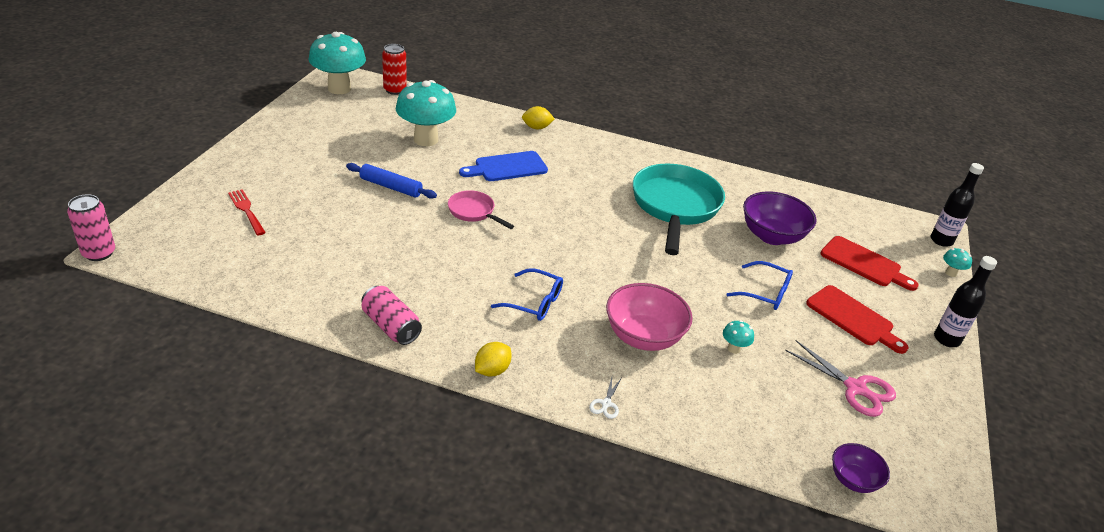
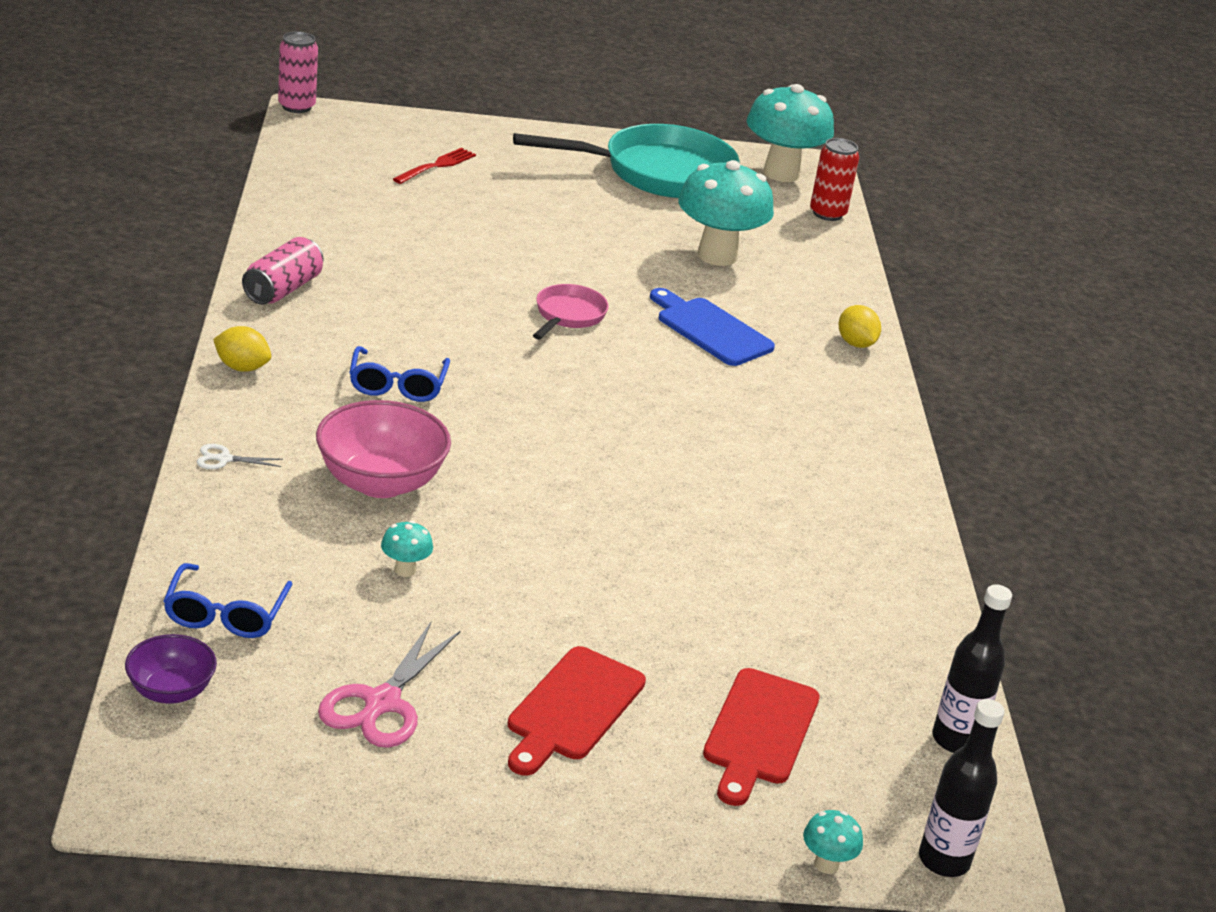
camera: 70 degrees right, 5 degrees down
(391, 187) = (572, 247): blue rolling pin -> none
(675, 207) = (748, 498): turquoise pan -> turquoise pan (658, 173)
(765, 293) = (573, 603): blue glasses -> blue glasses (225, 614)
(772, 236) = (752, 611): purple bowl -> none
(946, 339) = (589, 835): black bottle -> black bottle (955, 740)

